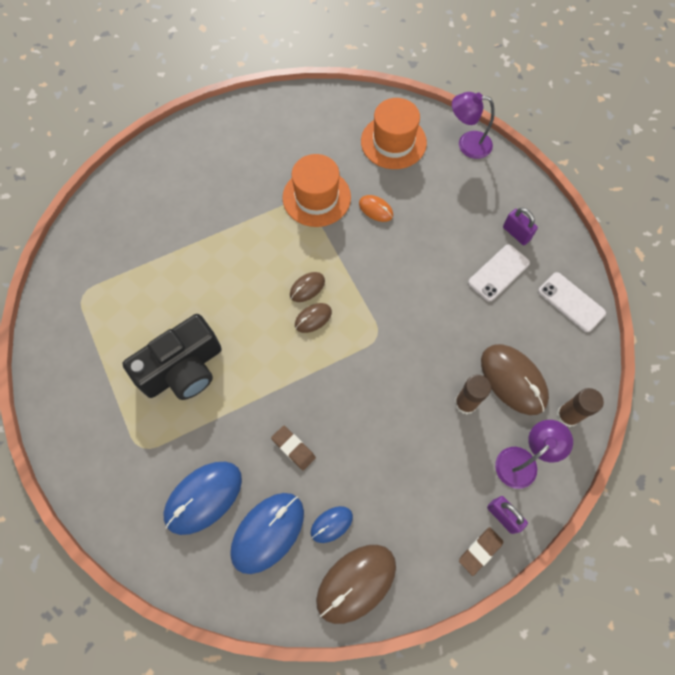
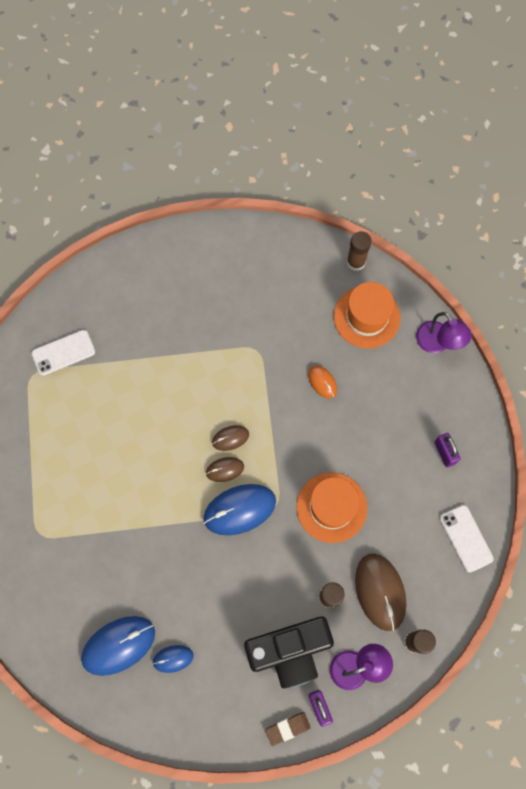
camera: 20 degrees right, 5 degrees up
(183, 369) = (96, 476): black camera -> black camera (289, 650)
(203, 497) = (76, 596): blue mouse -> blue mouse (239, 509)
(293, 448) = (165, 582): brown eraser -> none
(316, 197) = (272, 350): orange hat -> orange hat (331, 507)
(356, 583) = (175, 714): brown mouse -> none
(364, 100) = (355, 262): none -> brown glue stick
(467, 144) = (437, 343): purple lamp -> purple lamp turned 150 degrees counterclockwise
(498, 273) = (411, 486): white phone -> white phone (63, 353)

